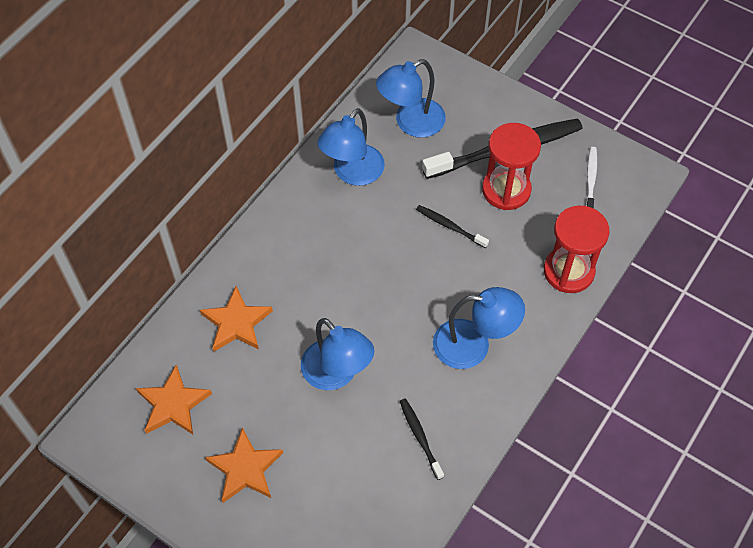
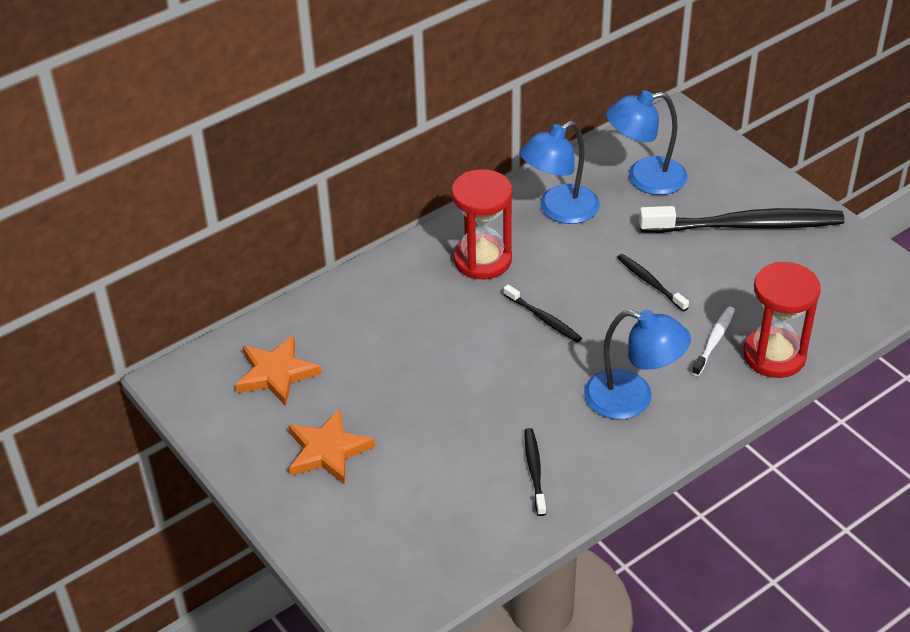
camera: 20 degrees right, 15 degrees down
(236, 323) = (375, 317): orange star -> none
(337, 374) = (465, 389): blue lamp -> none
(376, 286) = (543, 318): none -> black toothbrush
(506, 190) = (730, 263): red hourglass -> red hourglass (482, 260)
(591, 179) = (836, 274): white toothbrush -> white toothbrush (714, 341)

